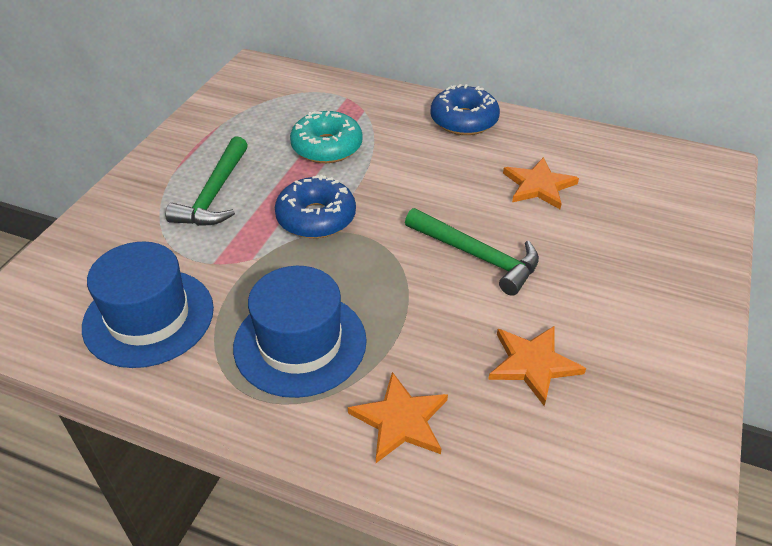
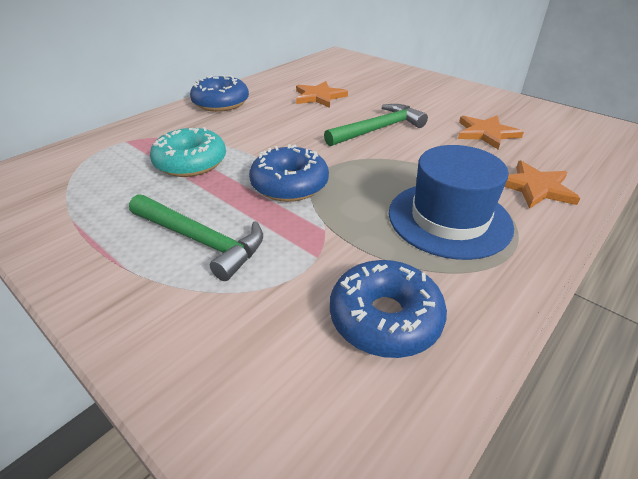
camera: 70 degrees left, 5 degrees down
(149, 317) = (385, 318): blue hat -> blue donut

